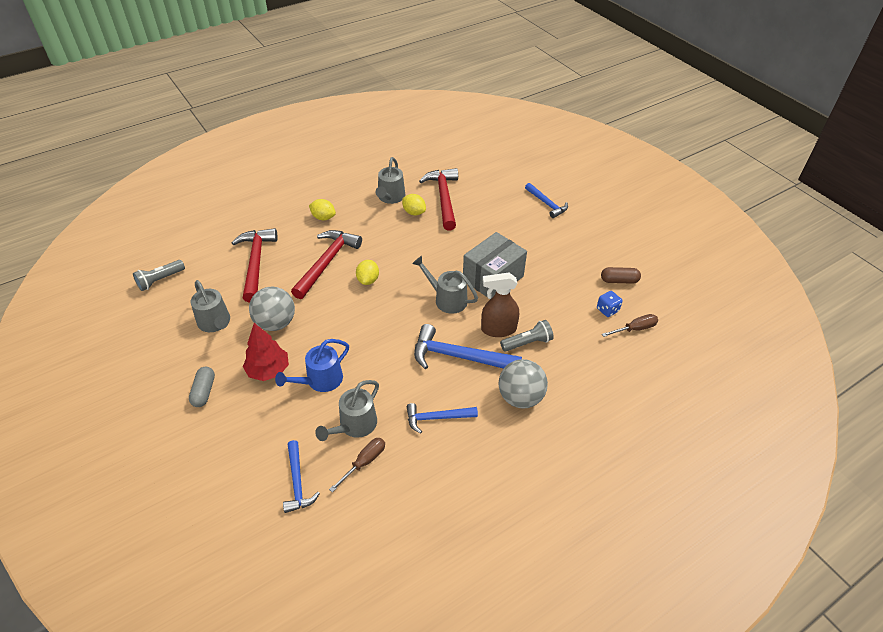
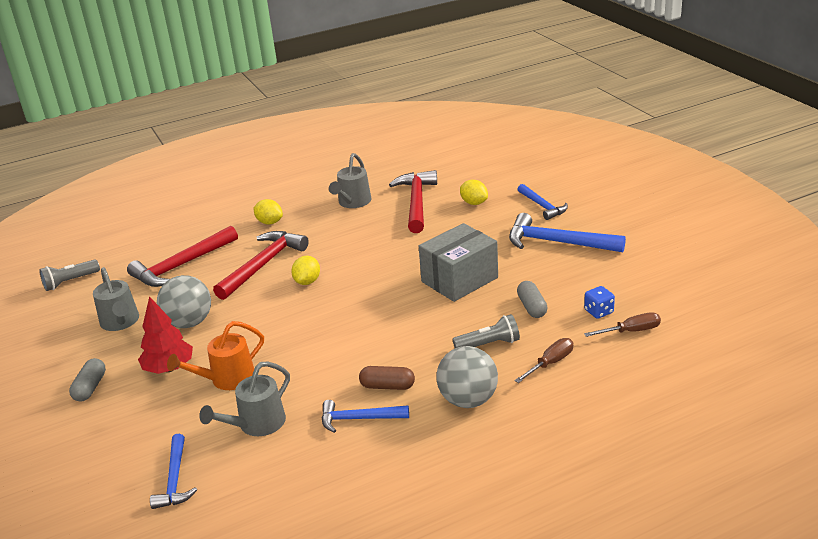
camera: 10 degrees right, 15 degrees down
(256, 263) = (181, 265): red hammer -> red hammer turned 135 degrees counterclockwise
(320, 381) = (227, 379): blue watering can -> orange watering can
(364, 462) = (259, 462): brown screwdriver -> brown screwdriver (550, 363)
(414, 212) = (377, 216): yellow lemon -> yellow lemon (474, 203)
(446, 299) = (398, 300): grey watering can -> none
(459, 356) = (400, 357): blue hammer -> blue hammer (557, 242)
(498, 329) = (455, 330): brown spray bottle -> none
(555, 306) = (532, 307): none -> grey capsule
(619, 281) = (620, 282): brown capsule -> brown capsule (387, 386)

